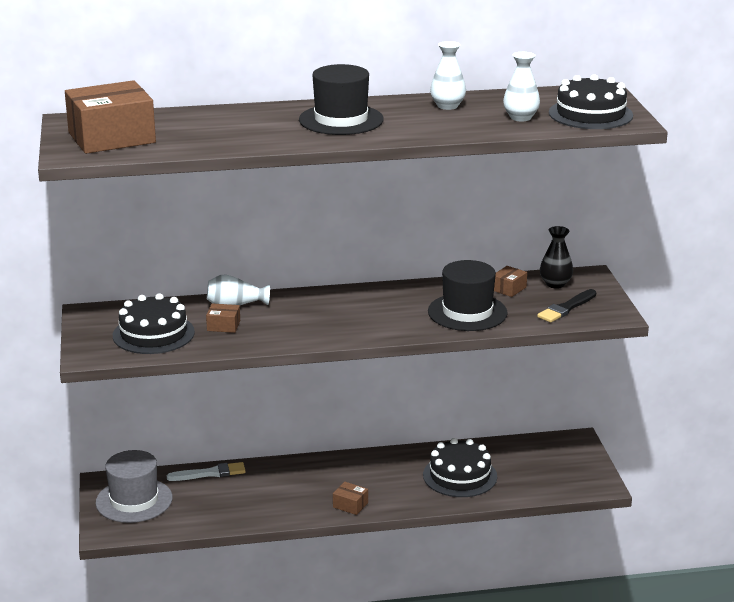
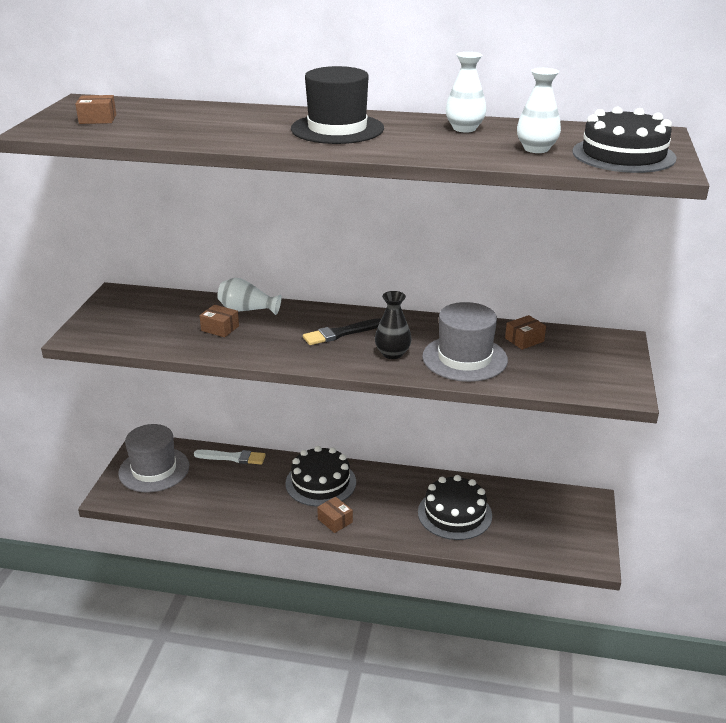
camera: 20 degrees right, 5 degrees up
(111, 137) = (97, 119): brown box -> brown box, size x0.43
(153, 334) = (152, 325): black cake -> black cake (320, 482)
(467, 312) = (464, 358): black hat -> grey hat
(555, 284) = (577, 343): black vase -> black vase (392, 353)
(566, 308) = (574, 373): black brush -> black brush (340, 333)

